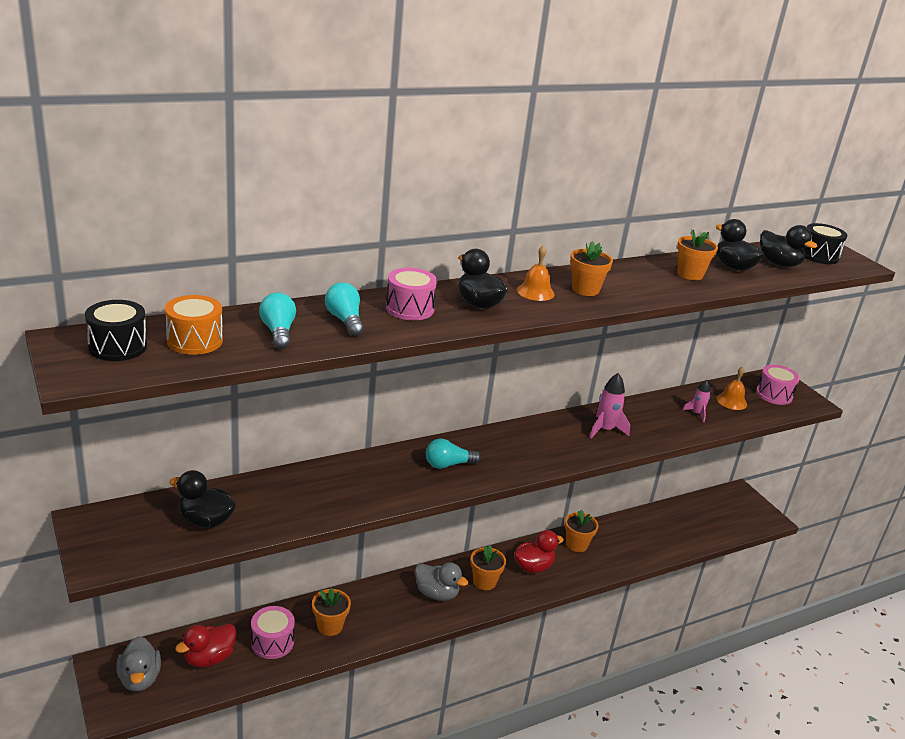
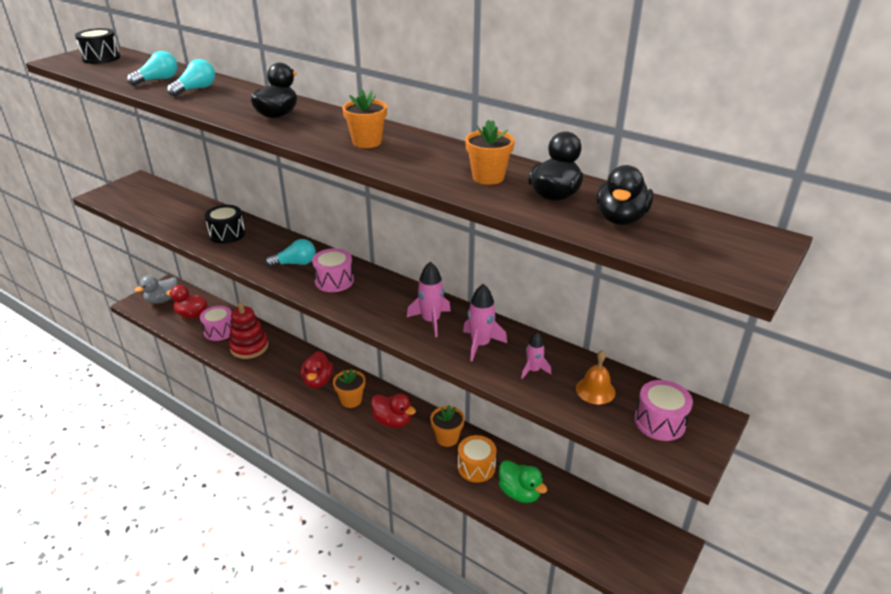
camera: 65 degrees right, 5 degrees up
(195, 340) = (125, 68): orange drum -> orange drum (476, 467)
(205, 521) = (159, 207): black duck -> none
(330, 626) = (249, 347): orange flower pot -> red stacking toy
(410, 308) = (239, 99): pink drum -> pink drum (334, 281)
(437, 593) = (318, 381): grey duck -> red duck
(448, 464) = (295, 263): turquoise light bulb -> turquoise light bulb turned 120 degrees clockwise
(535, 292) = (331, 127): orange bell -> none
(652, 421) = (480, 344): none -> pink rocket
(660, 534) = (519, 493): none -> green duck
(818, 256) = (709, 241): black drum -> black drum (227, 234)

